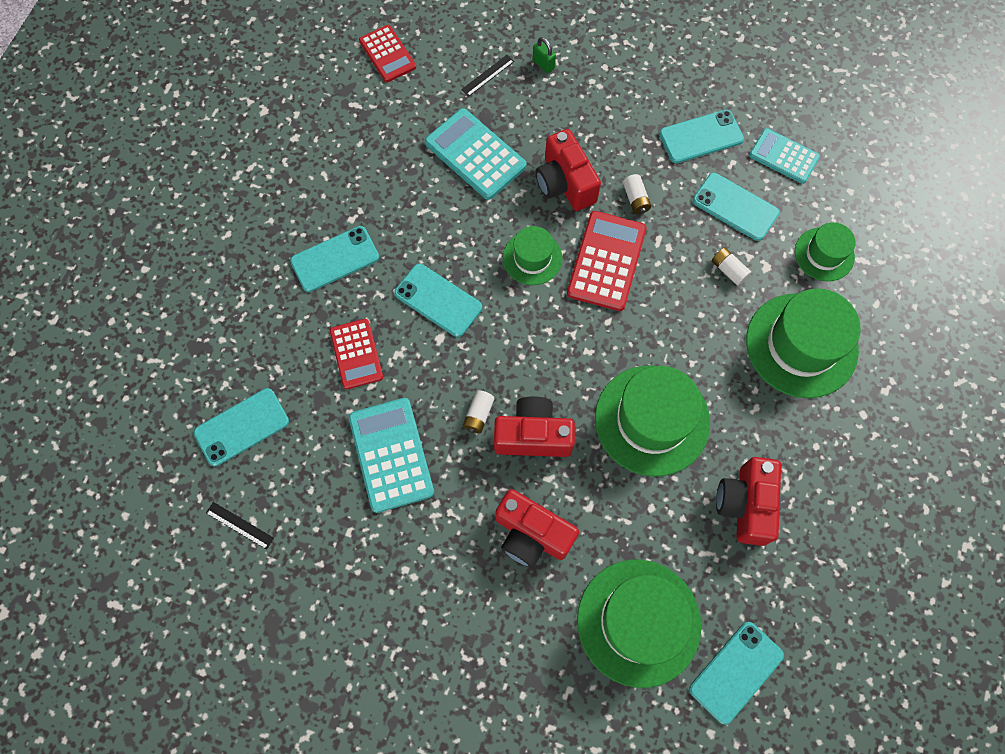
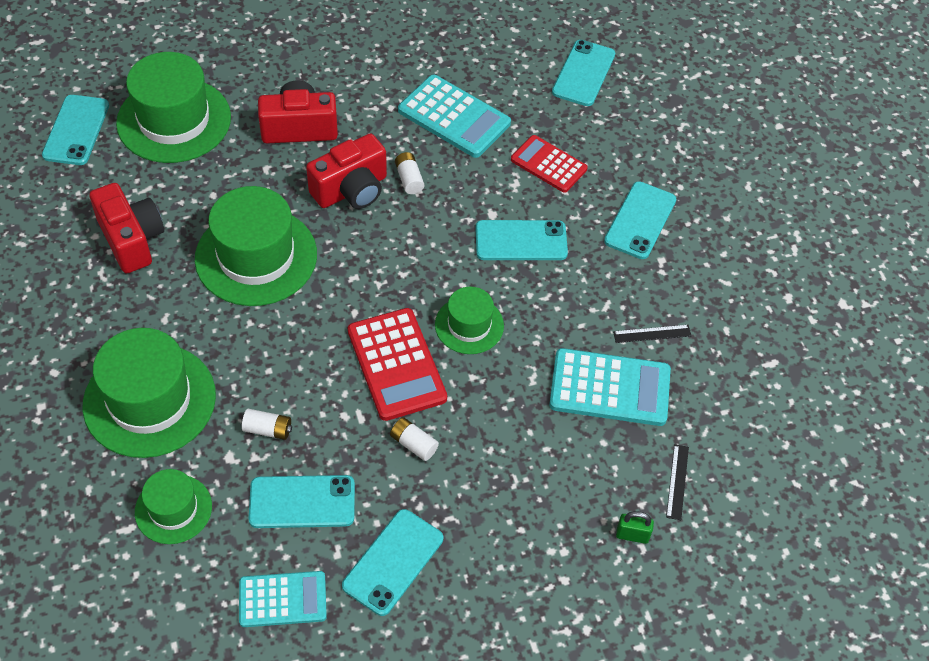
camera: 140 degrees right, 15 degrees down
(239, 525) = (521, 23): black ruler -> black ruler (652, 334)
(387, 54) = (798, 436): red calculator -> none
(565, 183) = (497, 415): red camera -> none

